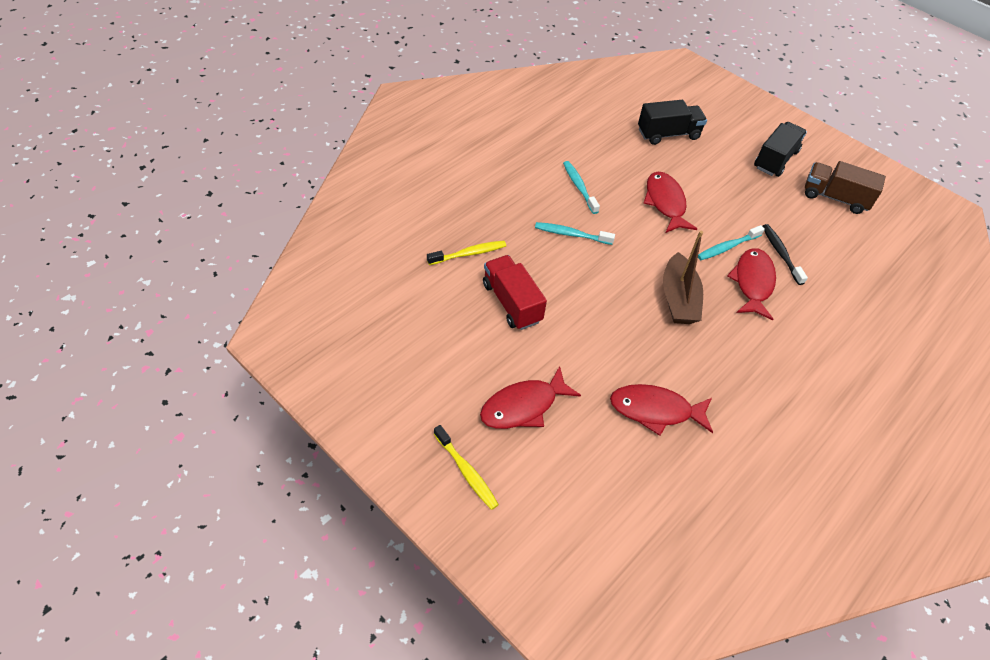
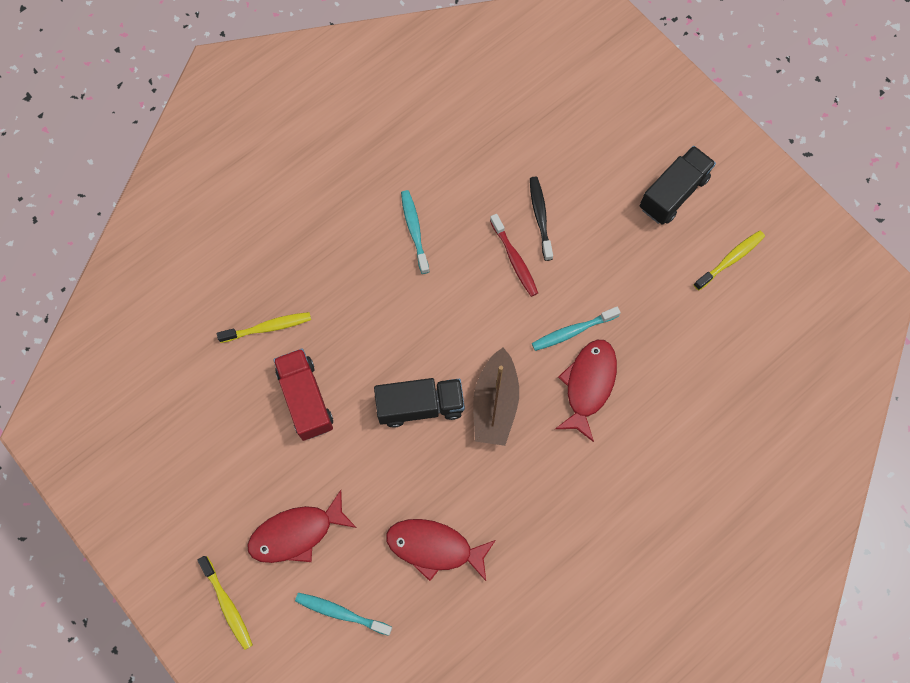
camera: 10 degrees right, 20 degrees up
(571, 234) = (390, 304): turquoise toothbrush -> turquoise toothbrush (341, 613)
(665, 203) = (514, 259): red fish -> red toothbrush
(668, 134) = (545, 145): black truck -> black truck (420, 406)
(780, 253) = (634, 344): black toothbrush -> black toothbrush (540, 217)
(835, 198) = (730, 259): brown truck -> yellow toothbrush

